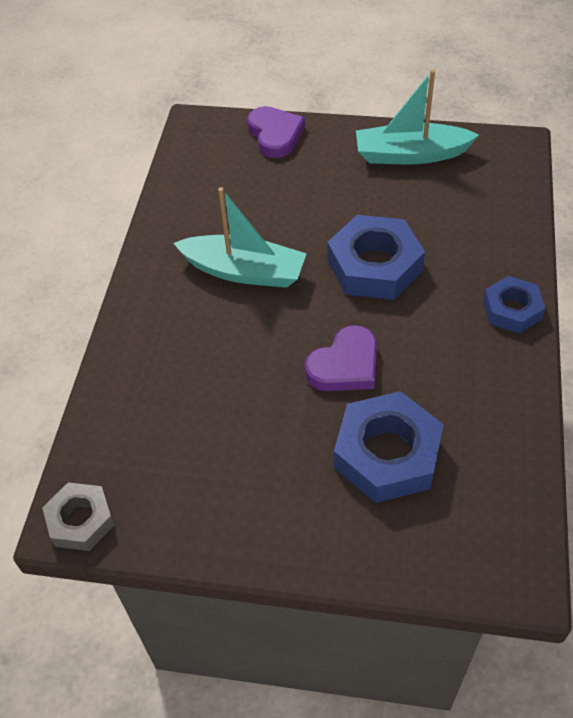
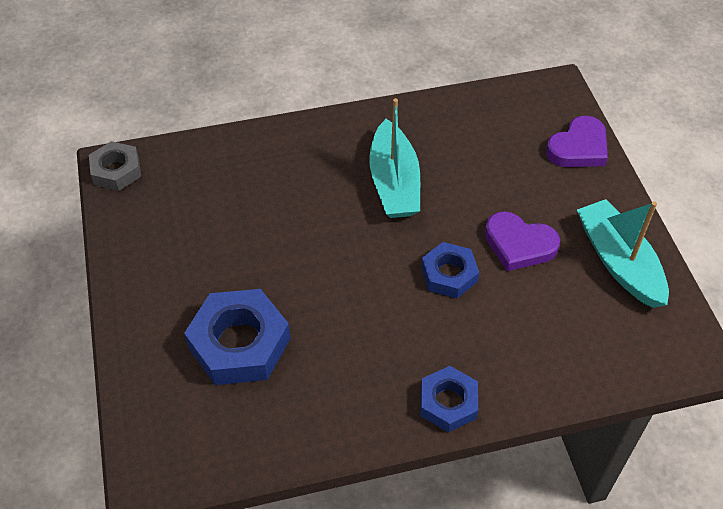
camera: 65 degrees right, 0 degrees up
(345, 365) = (321, 286): purple heart -> purple heart (519, 244)
(374, 265) = (449, 274): blue nut -> blue nut, size x0.60

